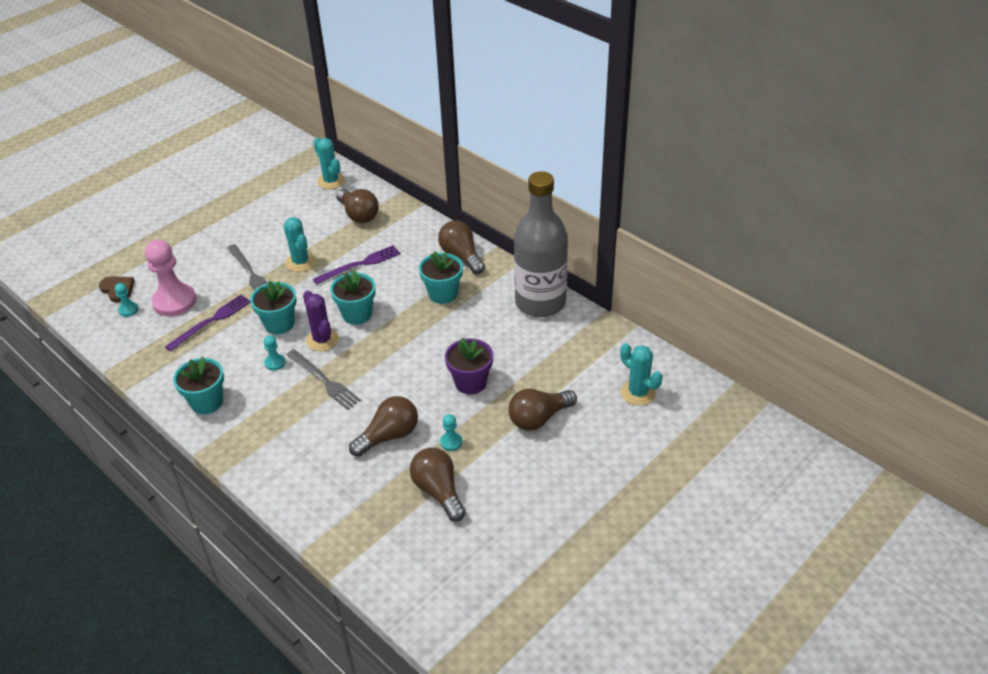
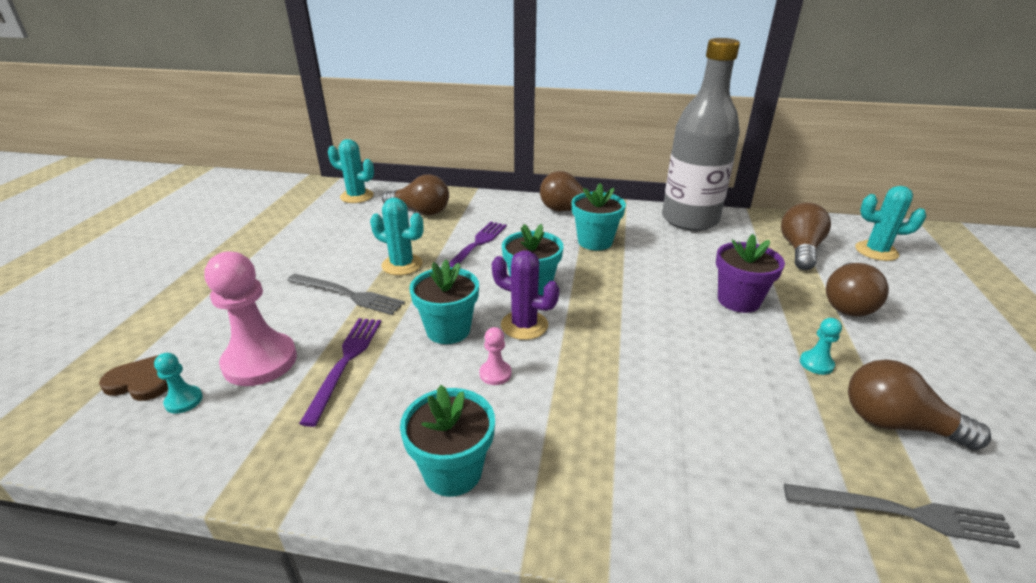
camera: 35 degrees left, 10 degrees down
(275, 363) = (495, 374): turquoise pawn -> pink pawn
(324, 380) = (585, 366): grey fork -> grey fork (903, 514)
(389, 436) = (747, 390): brown light bulb -> brown light bulb (800, 250)

